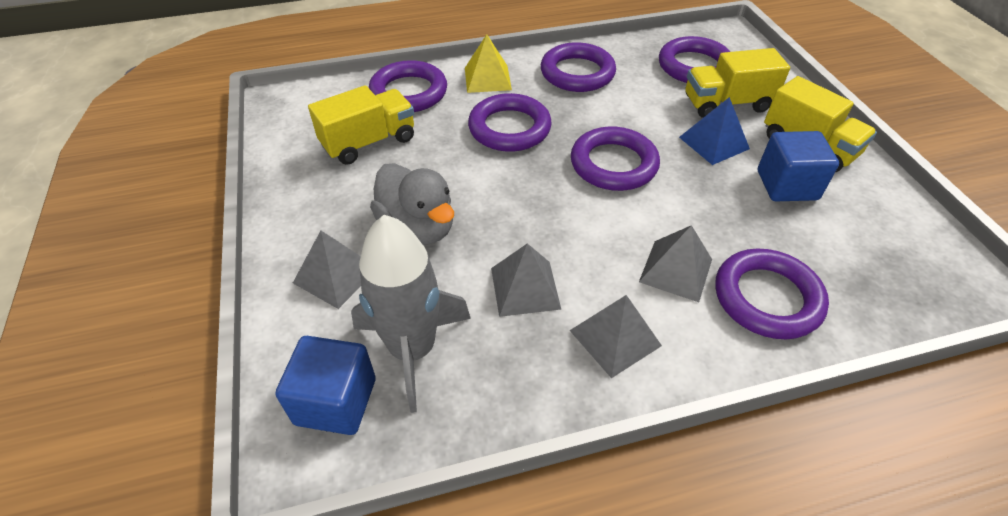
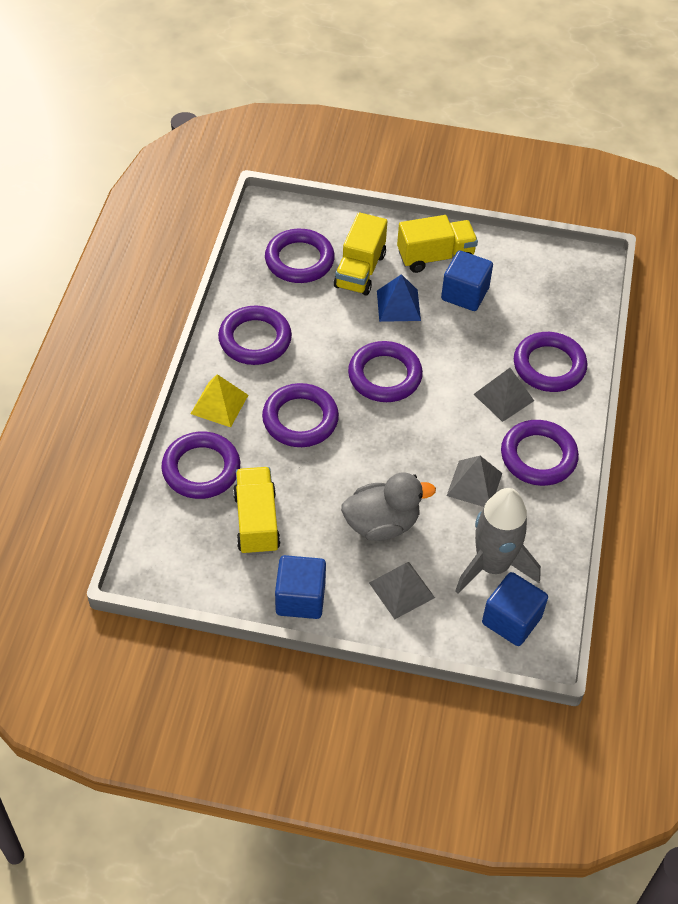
camera: 65 degrees left, 5 degrees up
(290, 201) = (300, 598): none -> blue cube
(615, 338) = (538, 456): grey pyramid -> purple ring

